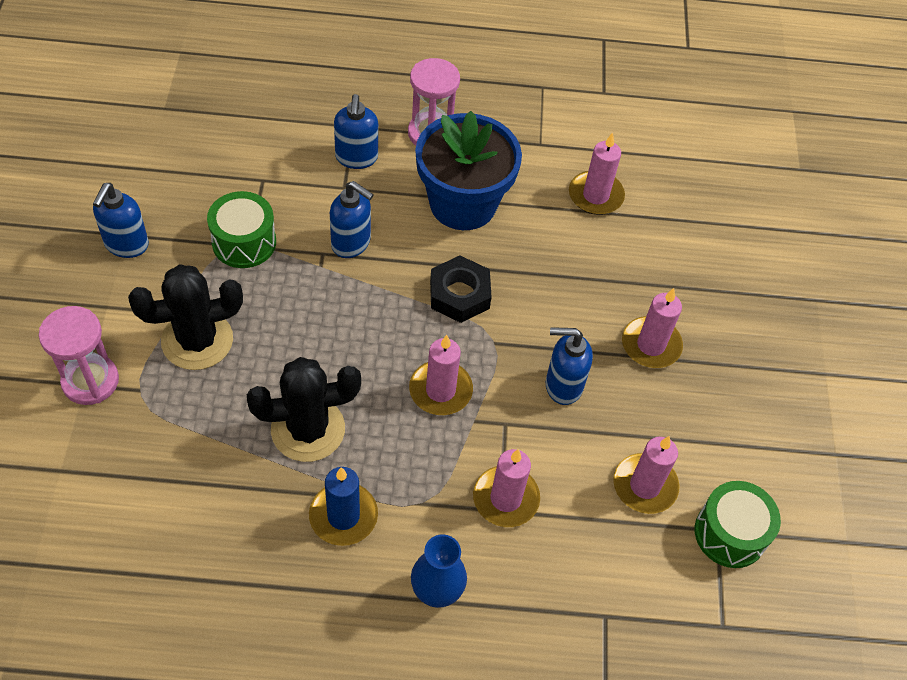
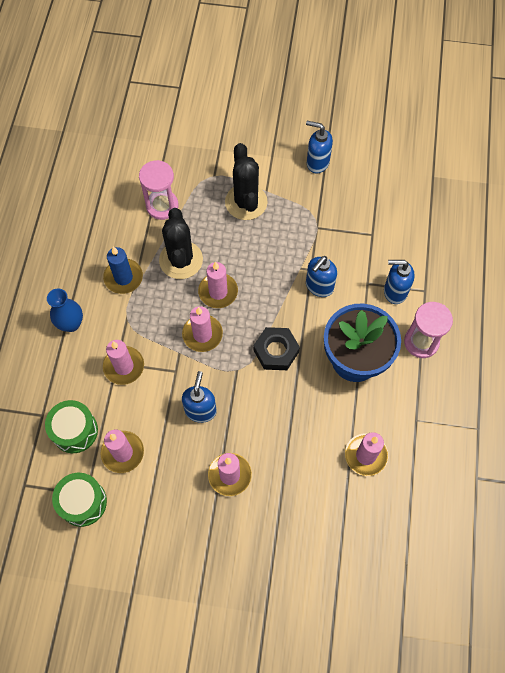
camera: 100 degrees right, 10 degrees up
(90, 381) = (221, 152): pink hourglass -> pink hourglass (162, 206)
(244, 242) = (319, 225): green drum -> green drum (75, 431)
(365, 373) = (218, 292): none -> pink candle

